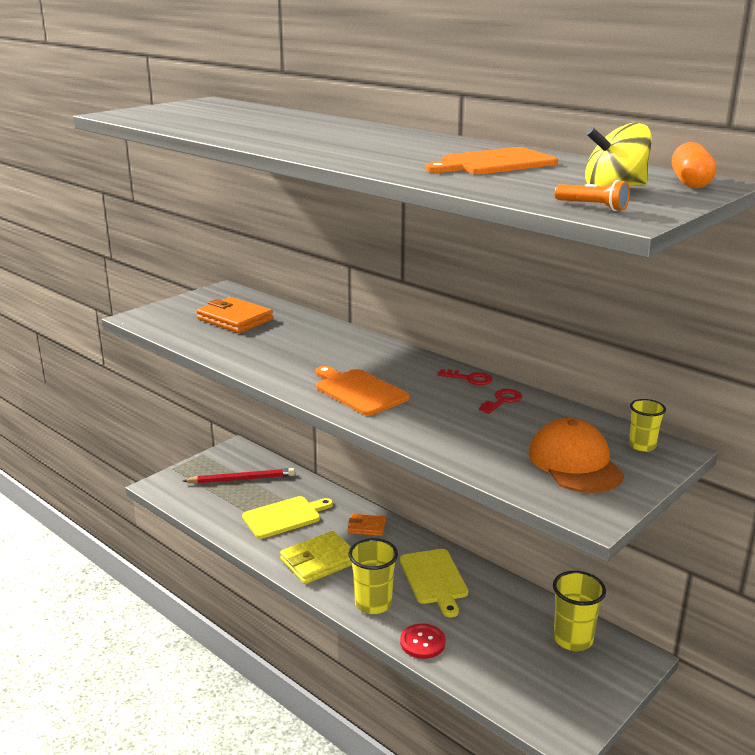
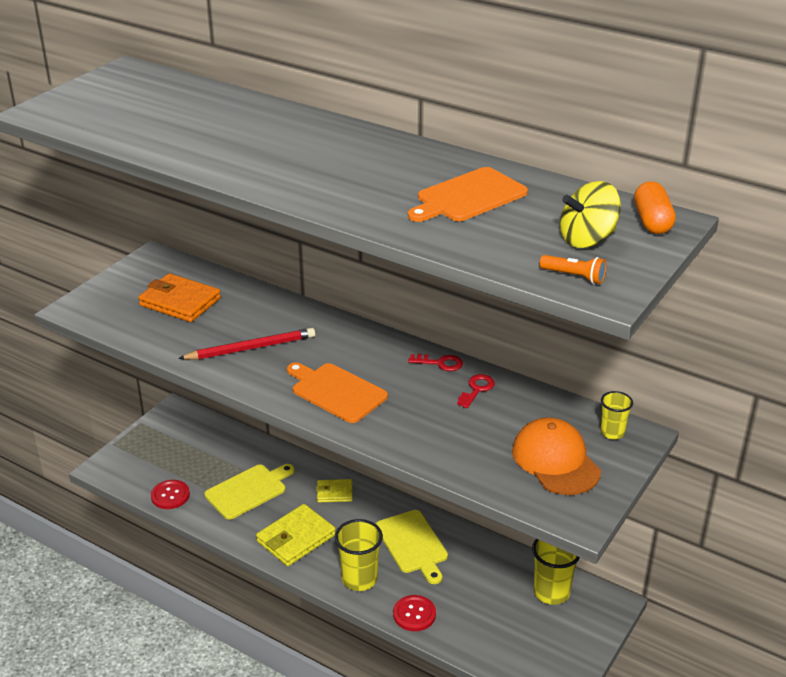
camera: 10 degrees left, 10 degrees up
(210, 513) = (170, 495): none -> red button
(241, 479) = (191, 450): red pencil -> red pencil (251, 348)
(366, 527) = (334, 493): orange wallet -> yellow wallet

